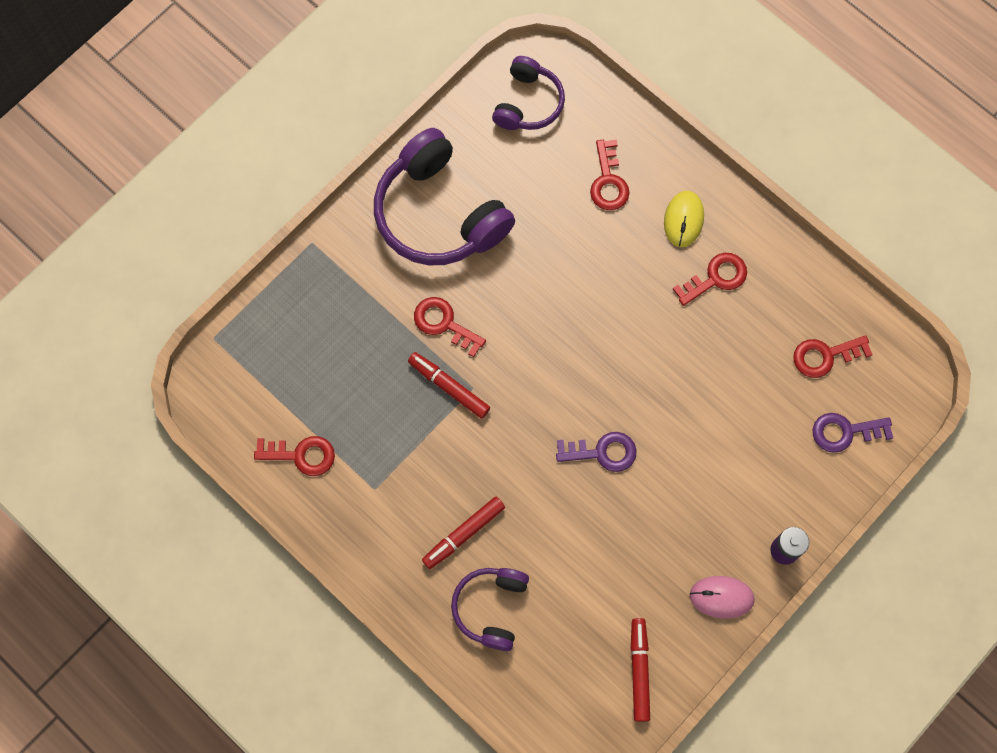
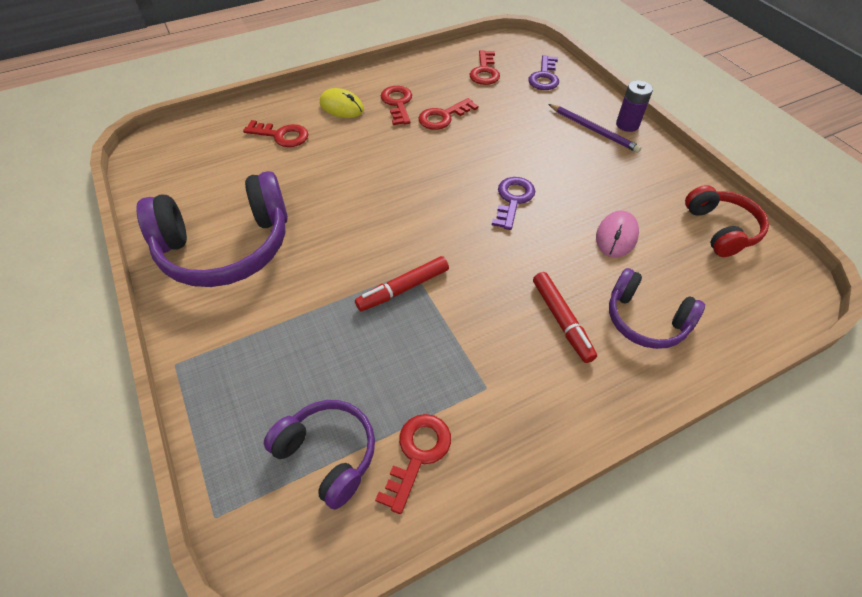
camera: 70 degrees left, 20 degrees down
(444, 323) = (337, 274): red key -> red key (443, 117)
(528, 103) = (177, 161): purple headphones -> purple headphones (328, 454)
(639, 670) = (721, 229): red marker -> red headphones
(721, 597) = (660, 165): pink mouse -> pink mouse (616, 236)
(757, 513) = (593, 130): none -> purple pencil

